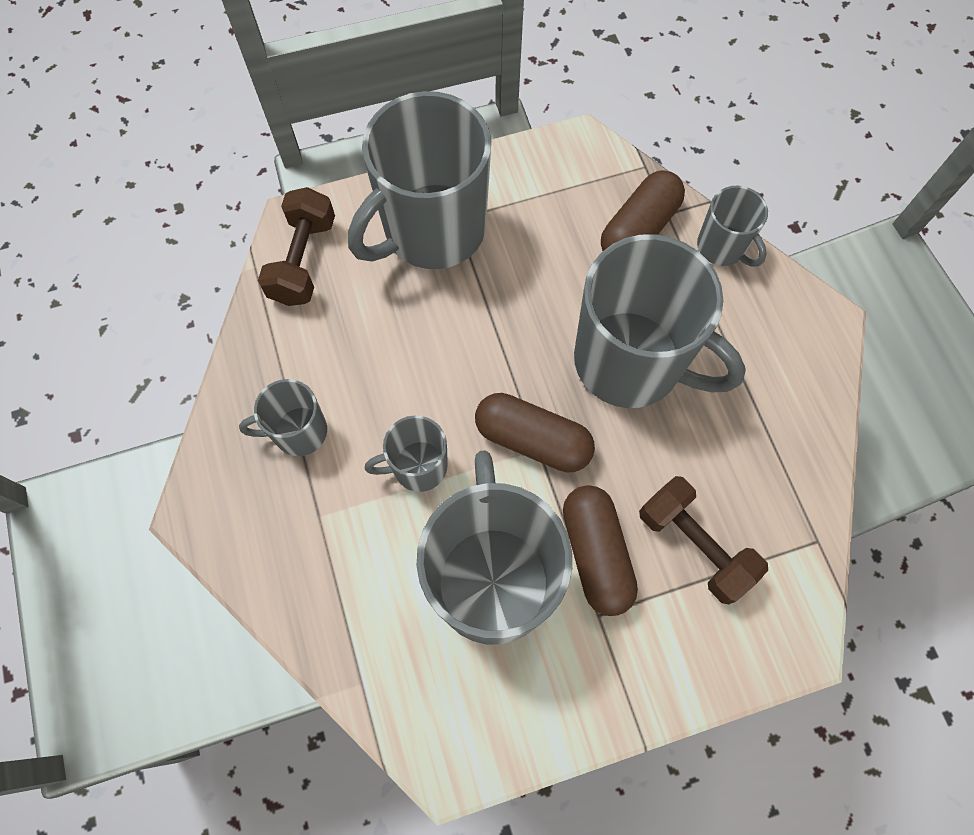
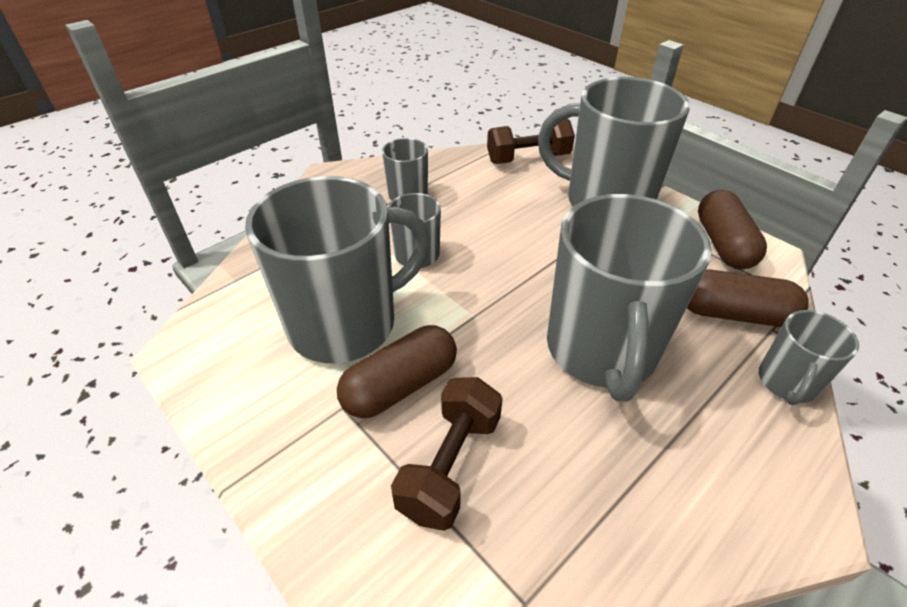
camera: 65 degrees right, 25 degrees down
(532, 440) = (480, 309): brown capsule -> brown capsule (723, 244)

